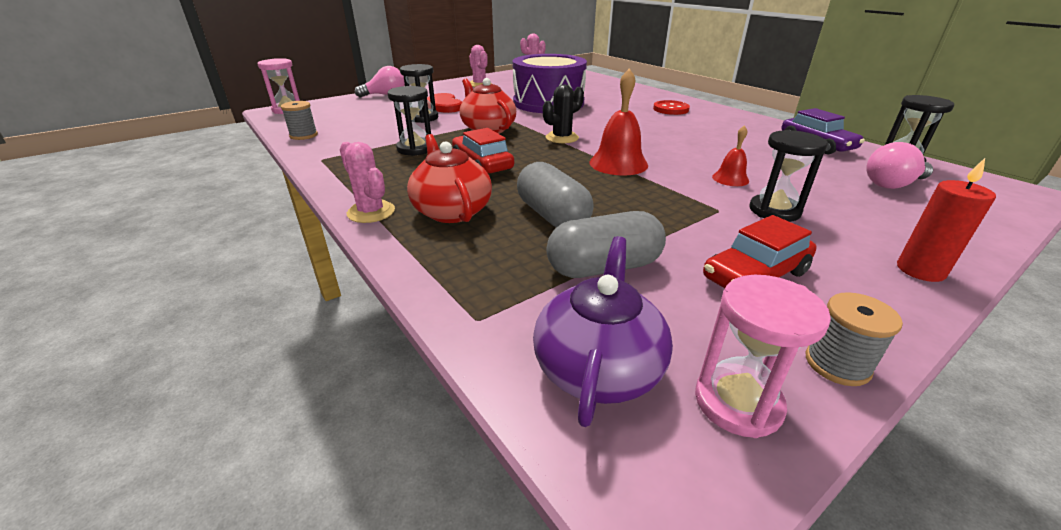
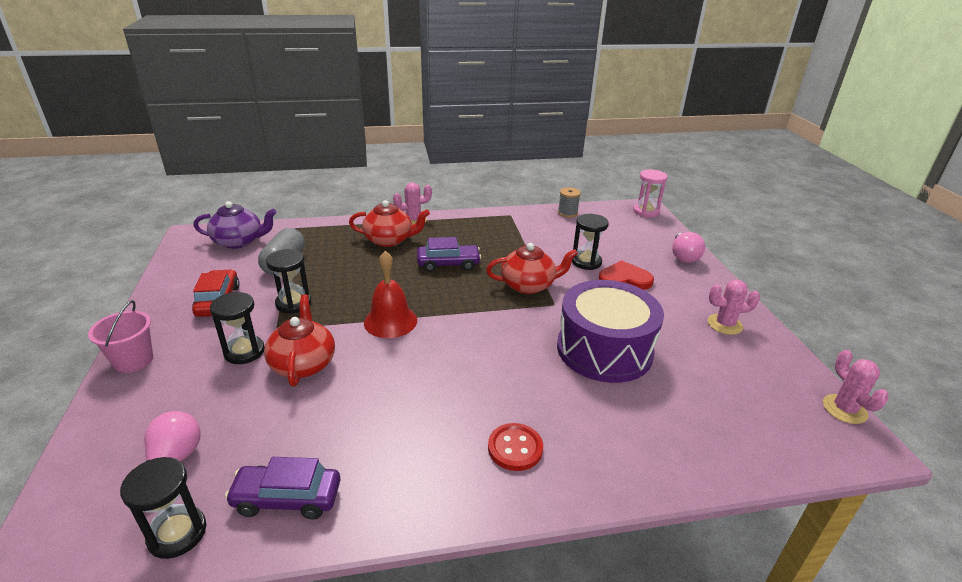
camera: 115 degrees right, 0 degrees up
(415, 149) = (503, 246): black hourglass -> black hourglass (293, 303)
(482, 164) = (448, 264): red car -> purple car
(552, 216) = (347, 266): grey capsule -> none
(562, 138) = (474, 316): black cactus -> none
(598, 368) = (239, 241): purple teapot -> purple teapot turned 45 degrees counterclockwise
(730, 179) = (303, 364): red bell -> red teapot
(737, 402) = (188, 259): pink hourglass -> none
(837, 364) = (161, 287): grey spool -> none
(920, 270) = (133, 360): red candle -> pink bucket

